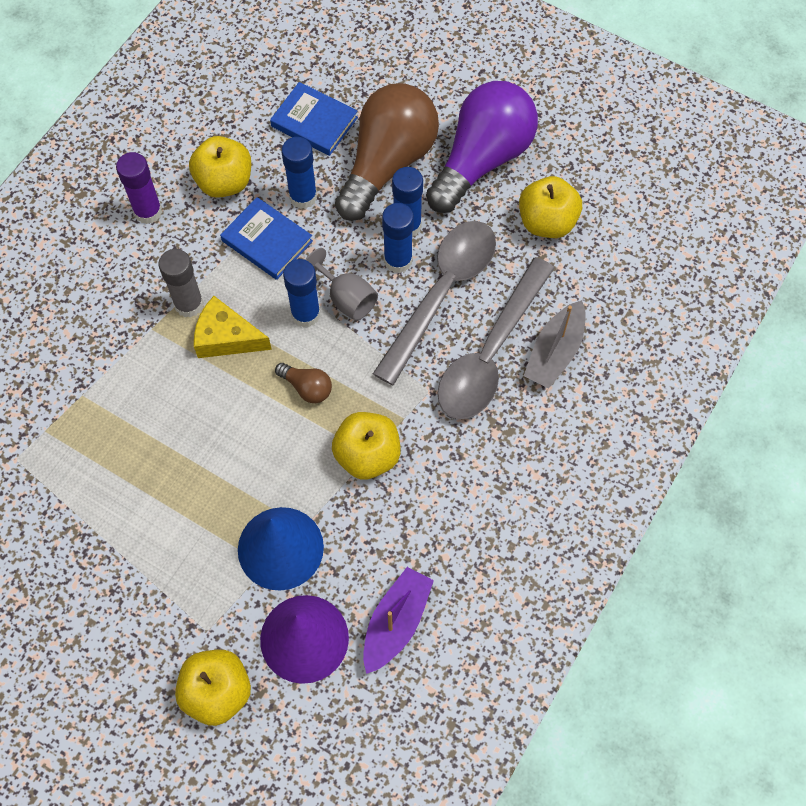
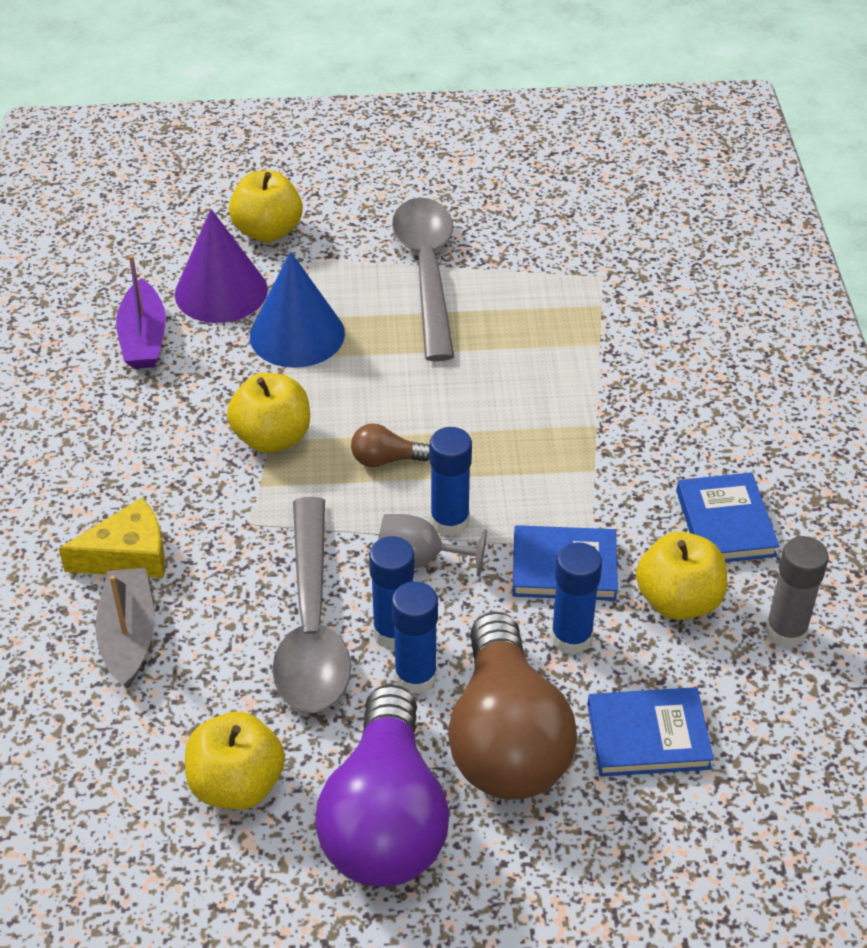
camera: 145 degrees right, 20 degrees down
(148, 212) = (725, 523): purple glue stick -> blue book
(189, 304) = (582, 464): grey glue stick -> grey glue stick (786, 631)
(226, 337) = (512, 457): yellow cheese -> yellow cheese (128, 555)
(490, 353) = (207, 595): grey spoon -> grey spoon (427, 273)

